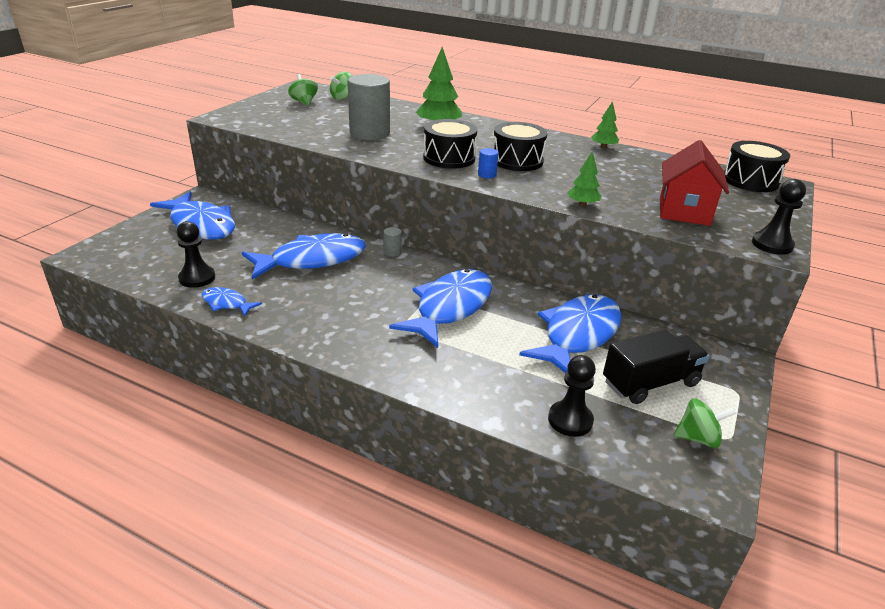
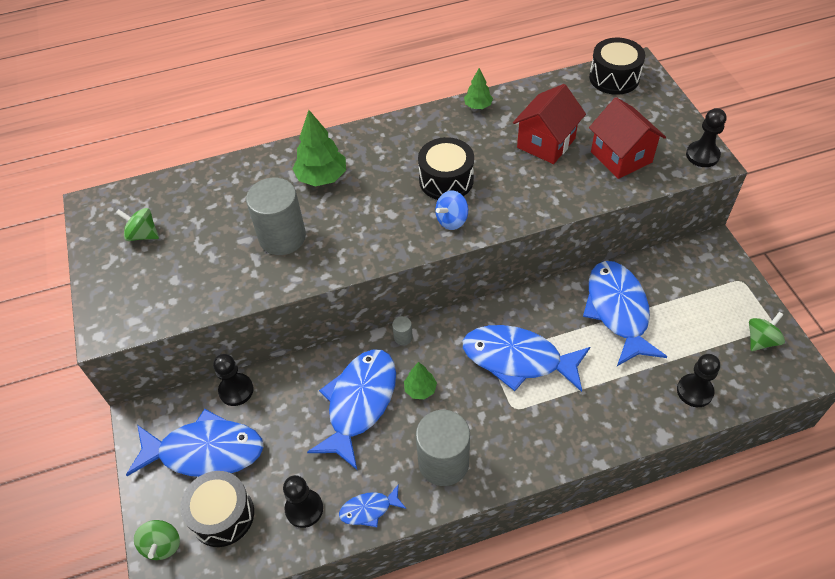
camera: 40 degrees left, 20 degrees up
(261, 215) = (236, 390): none -> black pawn
(308, 317) = (443, 462): none -> grey cylinder
(342, 97) = (166, 195): green spinning top -> green spinning top (162, 545)
(449, 158) = (395, 220): black drum -> black drum (222, 515)
(450, 307) = (518, 359): blue fish -> blue fish turned 60 degrees counterclockwise
(487, 175) = (452, 220): blue cylinder -> blue spinning top
(582, 204) = (557, 204): green tree -> green tree (420, 389)
(628, 180) = (546, 143): none -> red house
(650, 383) = (697, 317): black truck -> none

